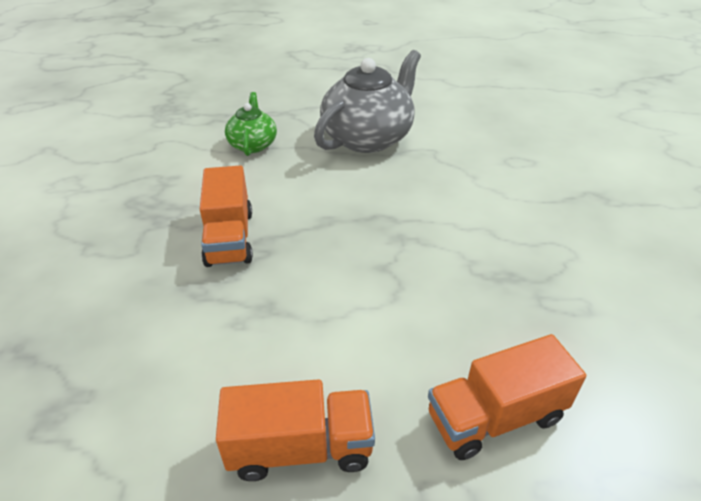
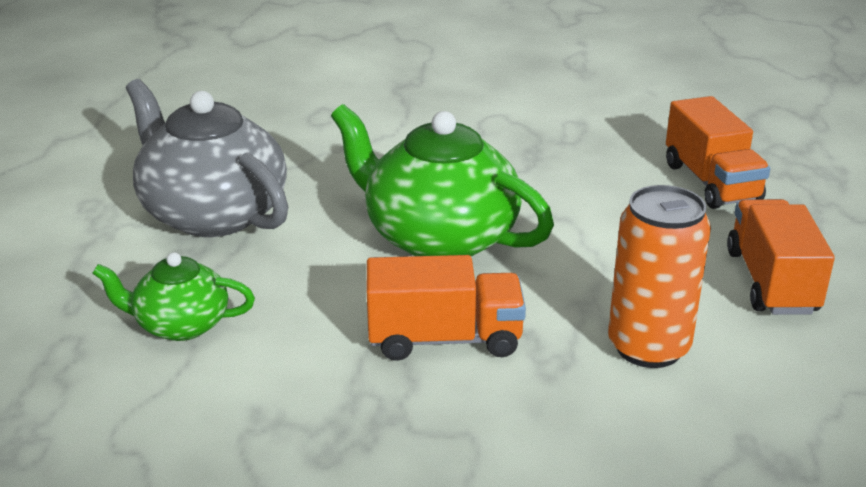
camera: 85 degrees left, 10 degrees down
(207, 343) = (648, 347): none -> orange can
(354, 228) = (438, 237): none -> green teapot

